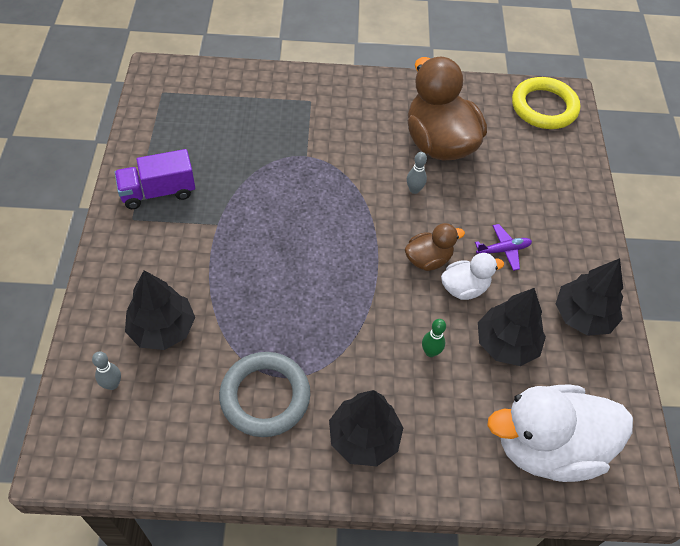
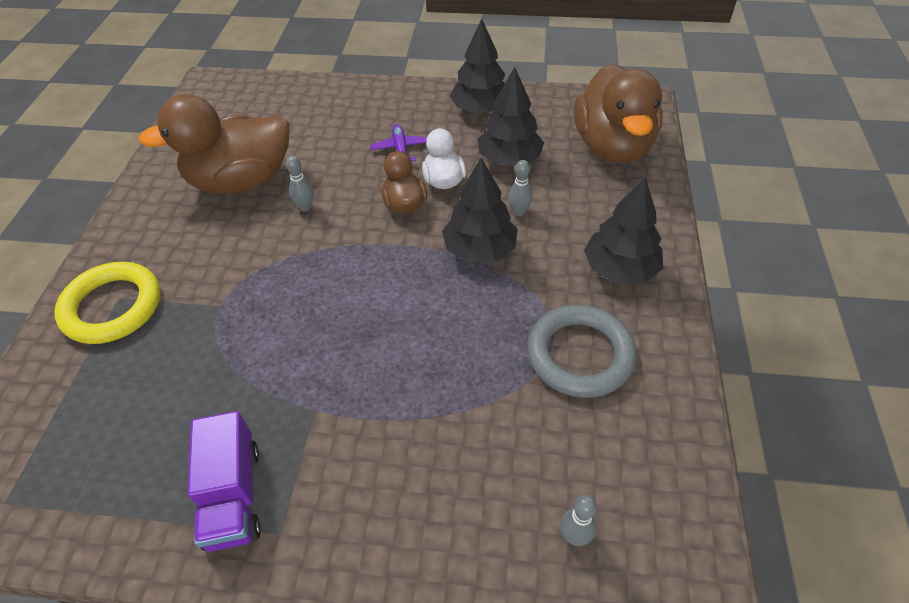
camera: 80 degrees left, 5 degrees down
(162, 329) = (485, 474): black tree -> black tree (480, 249)
(430, 352) = (519, 212): green bowling pin -> grey bowling pin
(544, 107) = (218, 99): yellow ring -> yellow ring (112, 307)
(548, 447) = (612, 147): white duck -> brown duck

